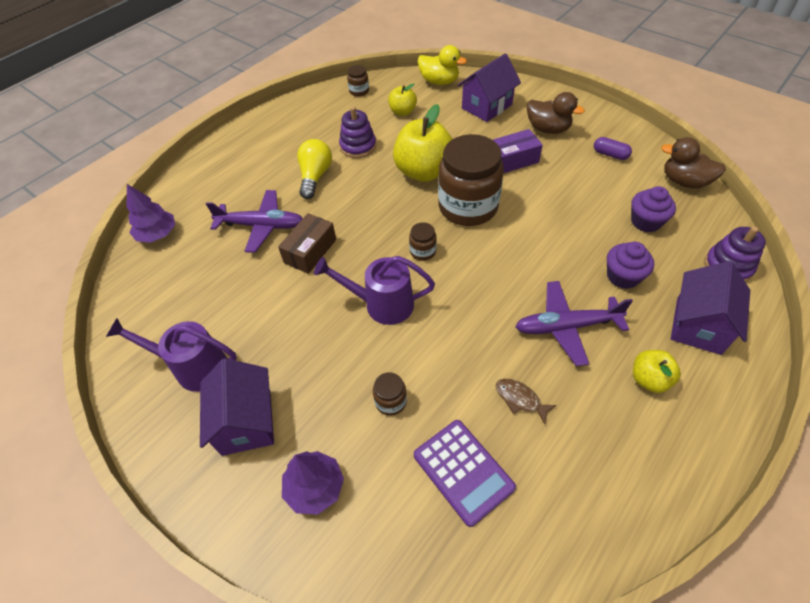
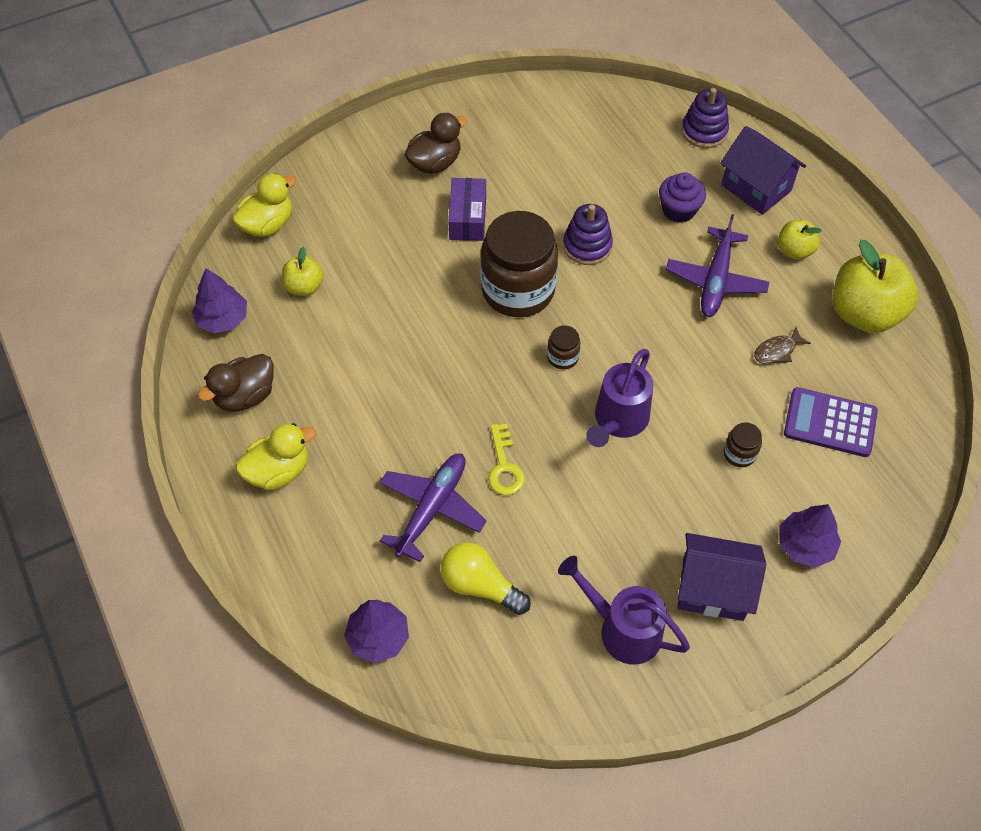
camera: 70 degrees left, 5 degrees up
(193, 367) = (621, 629): purple watering can -> purple watering can turned 90 degrees clockwise
(263, 150) = (278, 471): none -> yellow duck
(310, 251) = (504, 466): brown box -> yellow key
(315, 177) = (374, 424): yellow light bulb -> yellow light bulb (480, 585)
(358, 146) = (343, 359): purple stacking toy -> purple stacking toy (587, 246)
(359, 91) = (223, 319): brown jar -> purple tree
(424, 172) = (435, 308): yellow apple -> yellow apple (864, 313)
(463, 471) = (830, 423): purple calculator -> purple calculator turned 150 degrees counterclockwise
(486, 106) = (354, 199): purple house -> none
(610, 154) = (511, 133): purple capsule -> none
(645, 222) = (621, 157): purple cupcake -> none
(684, 182) = (585, 99): brown duck -> brown duck (245, 396)

